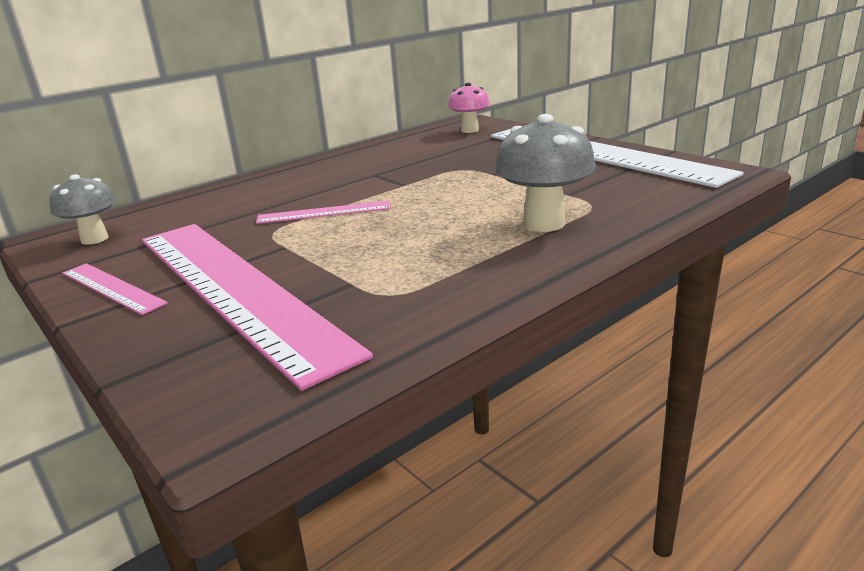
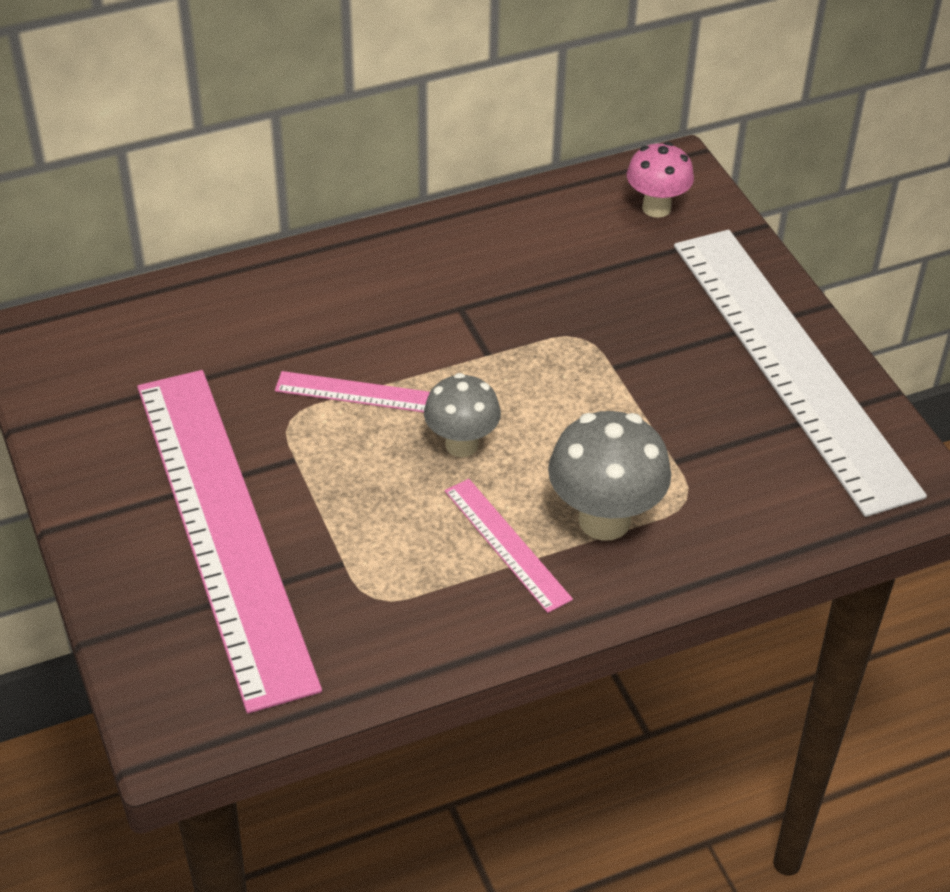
camera: 15 degrees right, 20 degrees up
(94, 239) = (84, 358): grey mushroom -> grey mushroom (461, 445)
(111, 288) = (97, 479): pink ruler -> pink ruler (506, 544)

